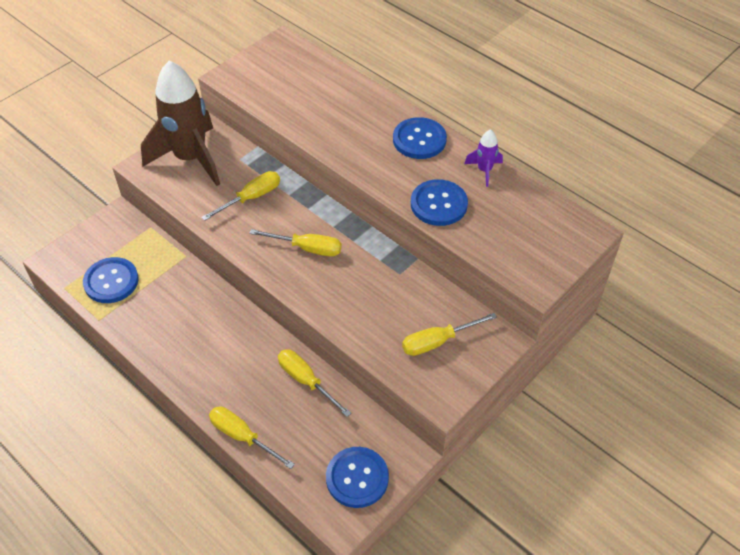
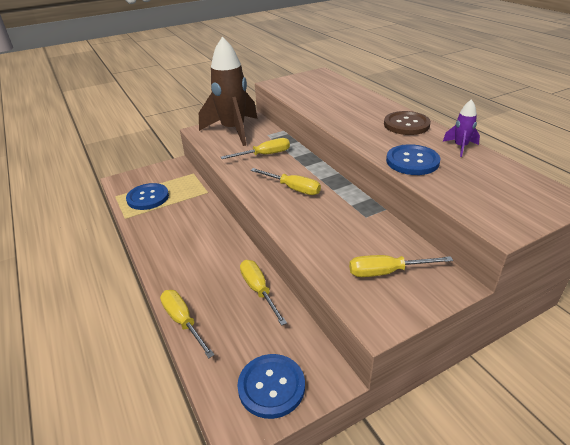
camera: 20 degrees right, 15 degrees down
(419, 140) = (406, 125): blue button -> brown button

